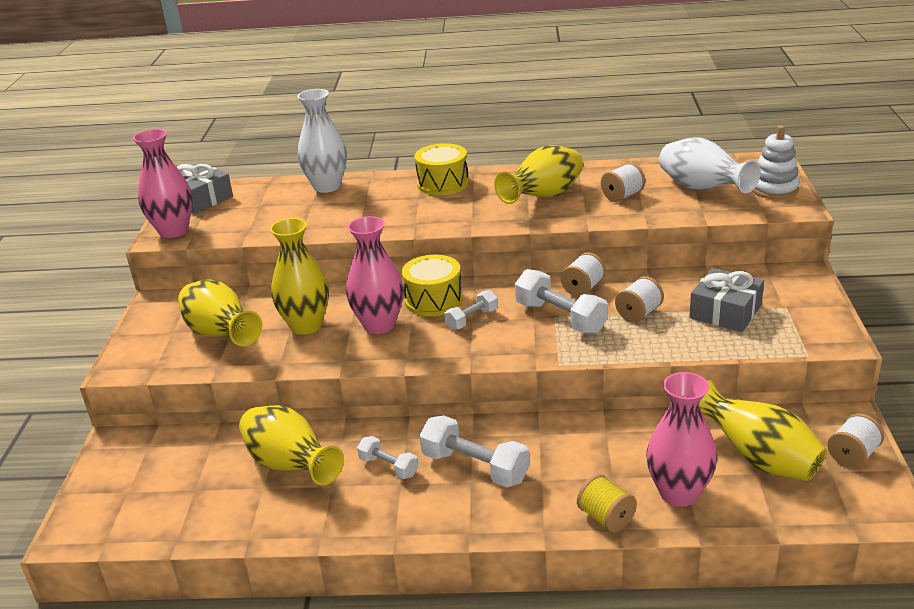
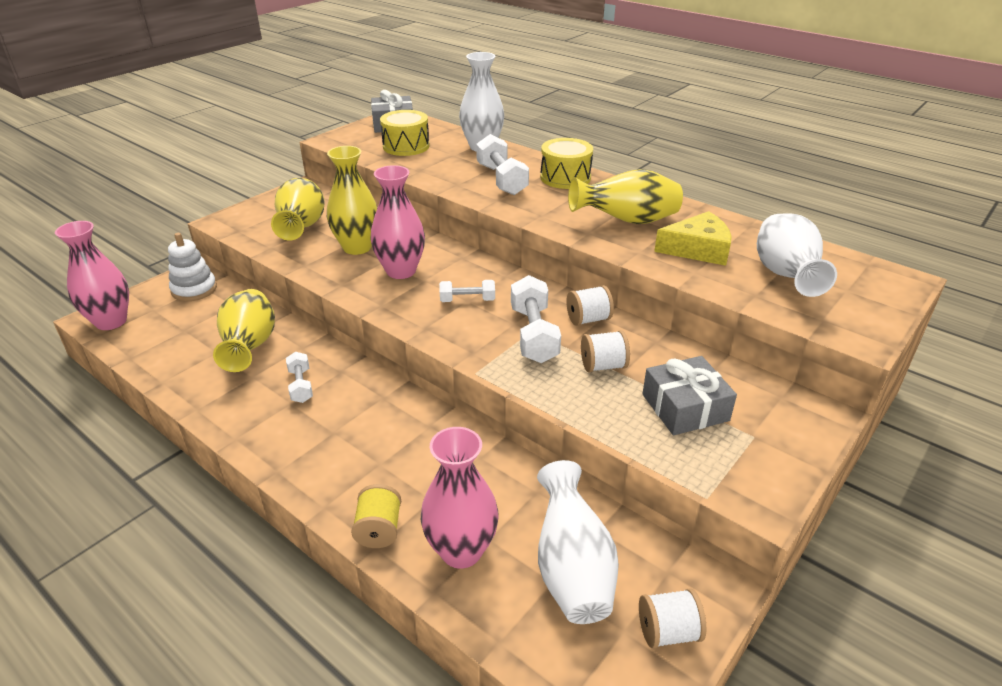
camera: 35 degrees right, 5 degrees up
(173, 231) = (344, 139): pink vase -> pink vase (111, 321)
(434, 300) = (463, 271): yellow drum -> yellow drum (406, 146)
(475, 467) = (351, 423): white dumbbell -> white dumbbell (501, 180)
(622, 196) = (698, 249): white spool -> yellow cheese
(758, 458) = (572, 569): yellow vase -> white vase
(774, 189) = (865, 309): white stacking toy -> white stacking toy (194, 289)

